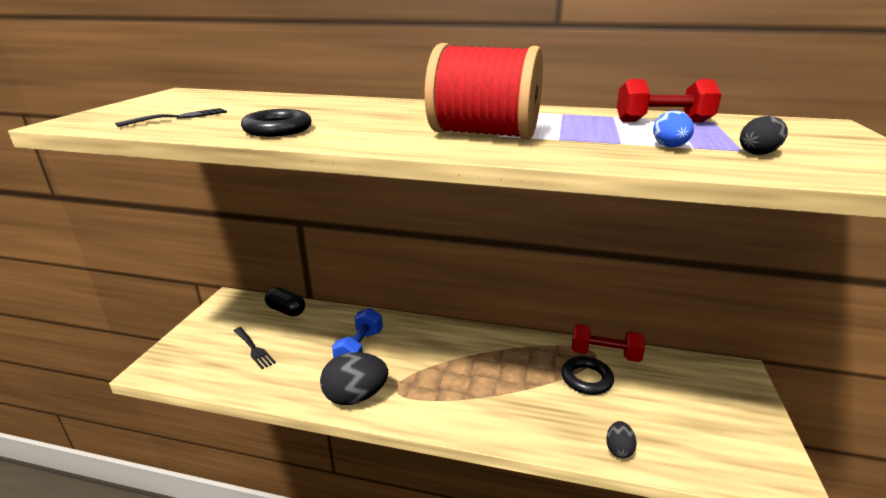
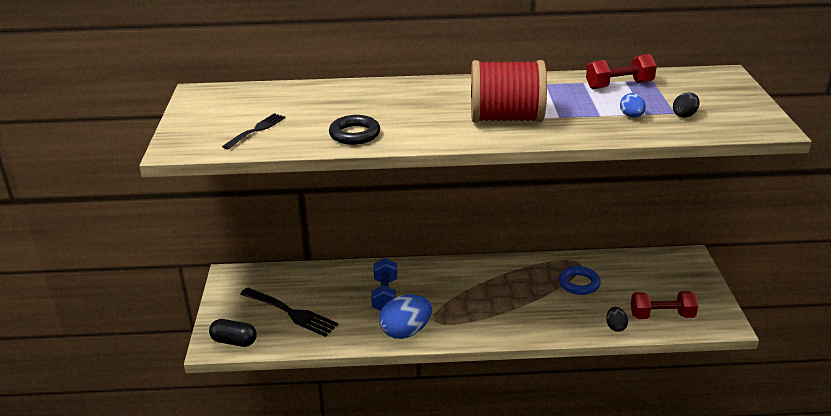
camera: 15 degrees left, 5 degrees up
(254, 349) = (291, 313): black fork -> black fork, size x1.64
(286, 310) = (294, 275): black capsule -> black capsule (234, 341)
(355, 397) = (405, 332): black egg -> blue egg
(586, 379) = (579, 283): black ring -> blue ring
(604, 354) = (587, 262): red dumbbell -> red dumbbell (662, 316)

